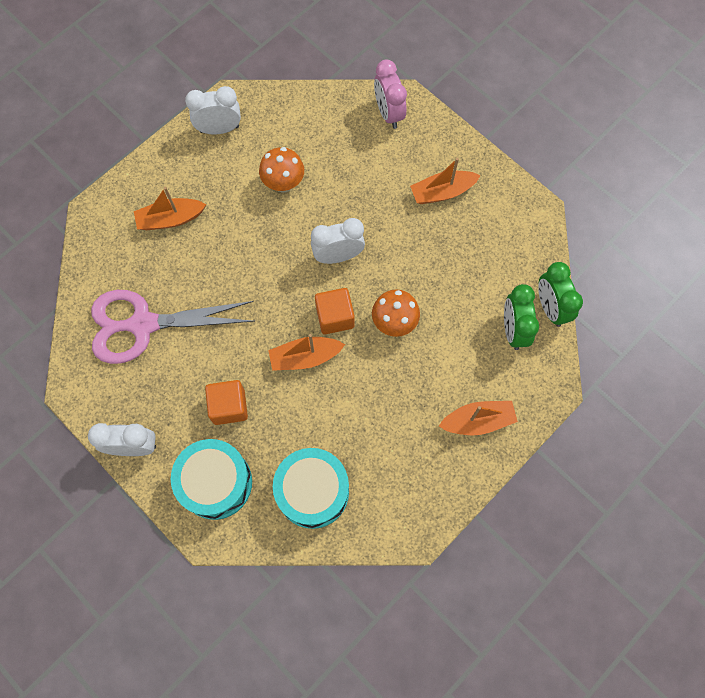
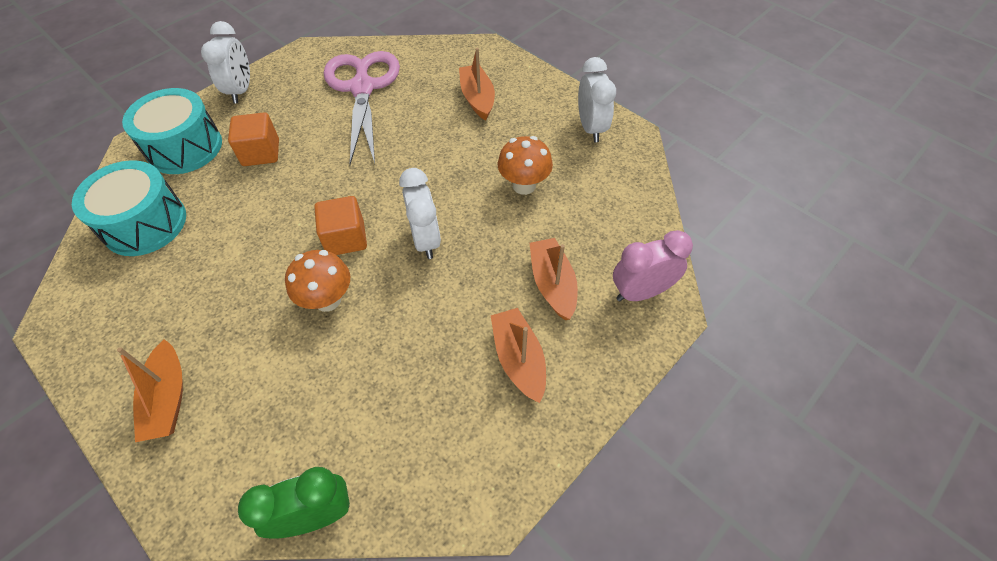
camera: 90 degrees right, 15 degrees down
(305, 357) = (301, 212): orange boat -> orange boat (552, 284)
(513, 330) = (289, 454): green clock -> none

